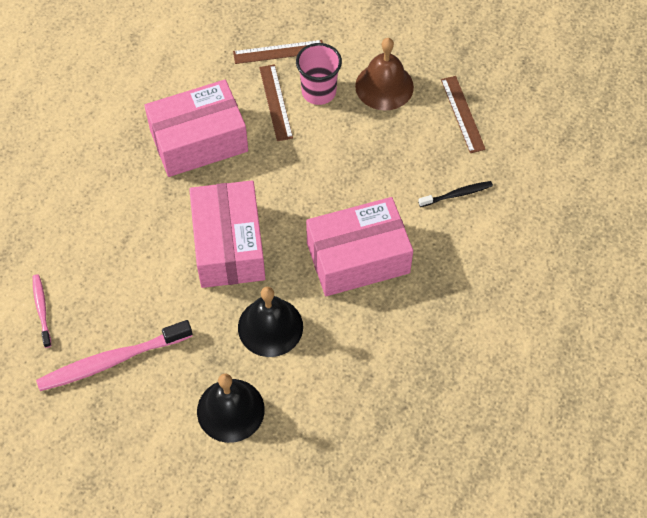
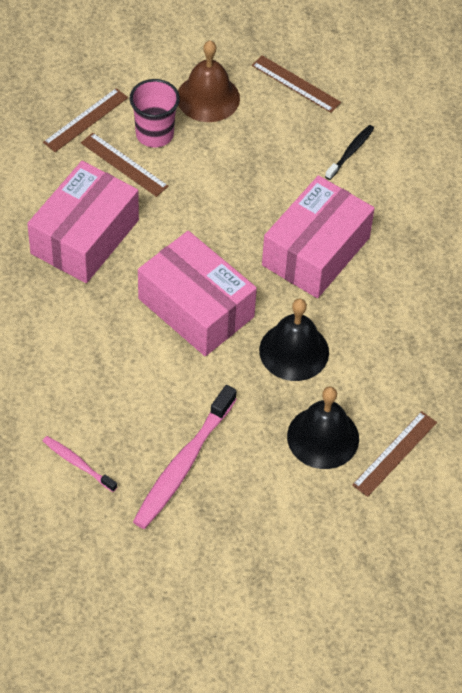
camera: 40 degrees left, 5 degrees down
(273, 461) = (394, 453): none -> brown ruler

